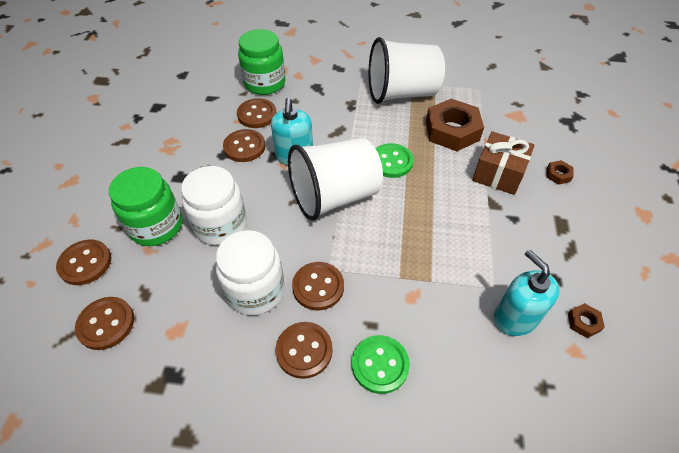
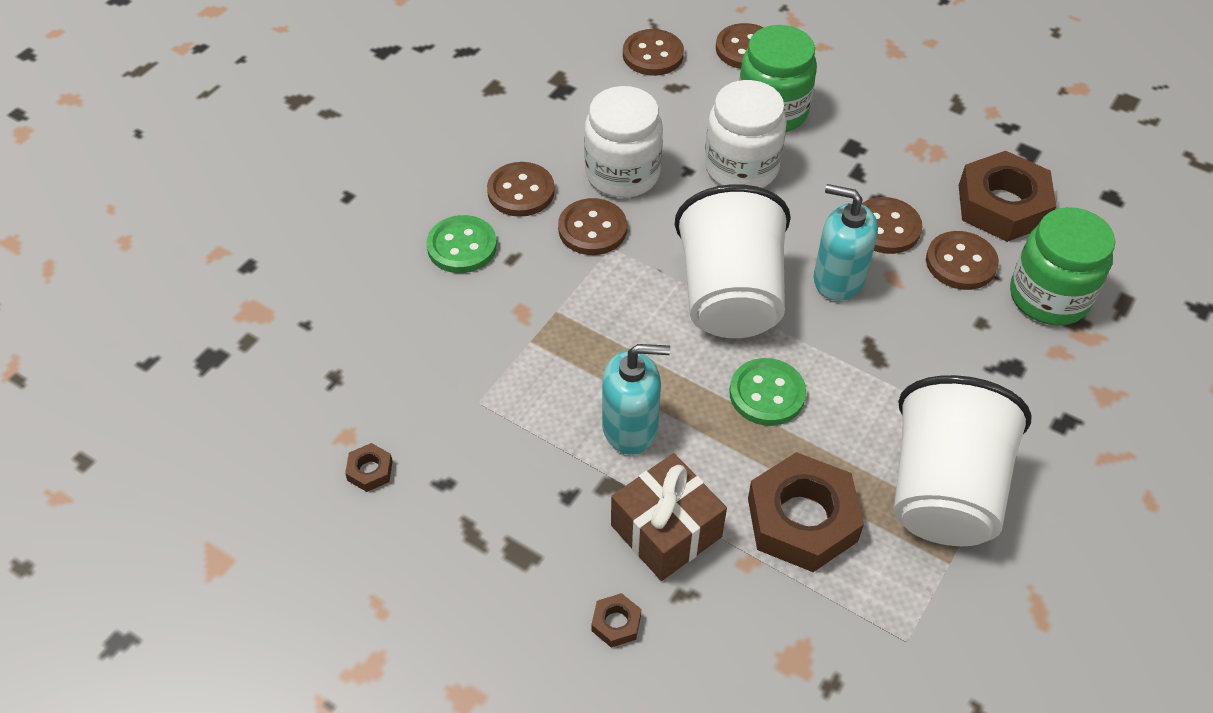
camera: 115 degrees right, 0 degrees up
(205, 108) = (1002, 205): none -> brown nut
(515, 317) = (426, 400): turquoise soap dispenser -> turquoise soap dispenser (630, 427)

